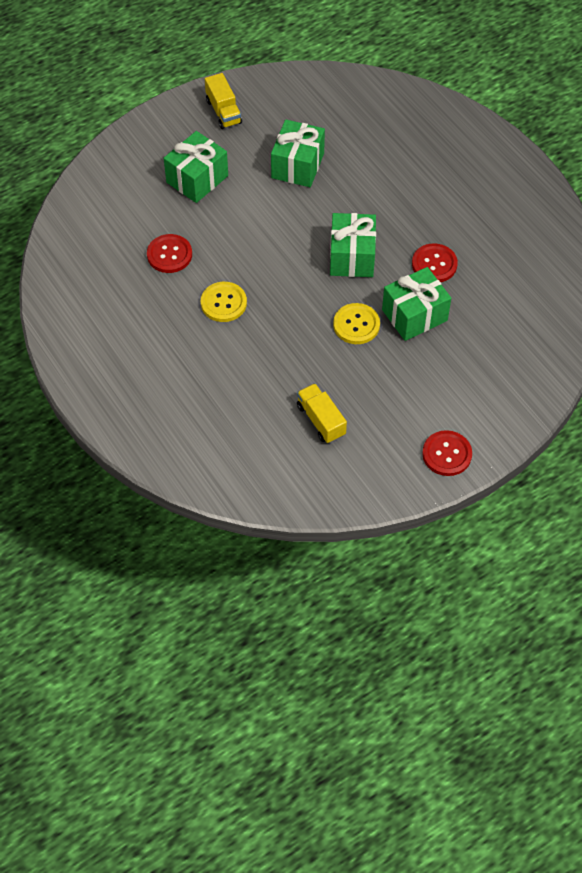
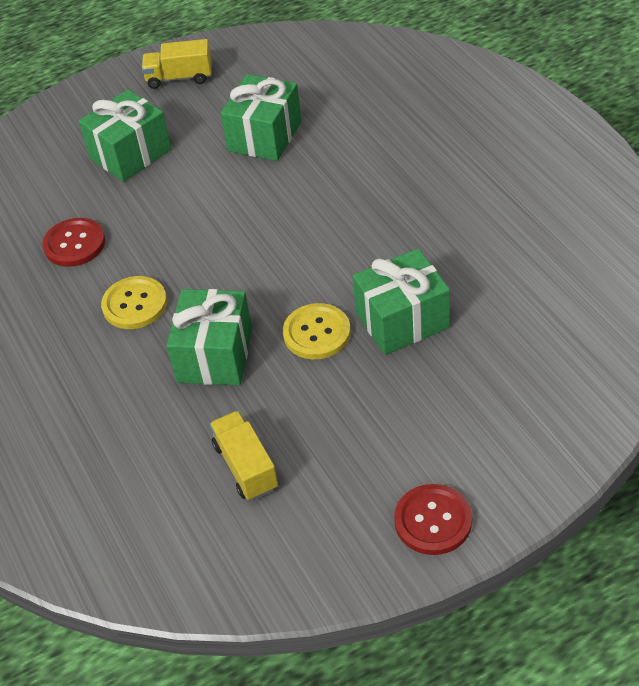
camera: 10 degrees right, 10 degrees down
(223, 111) = (179, 78): yellow truck -> yellow truck turned 105 degrees clockwise
(352, 257) = (322, 245): green gift -> green gift (215, 355)
(434, 264) = (437, 253): red button -> none

